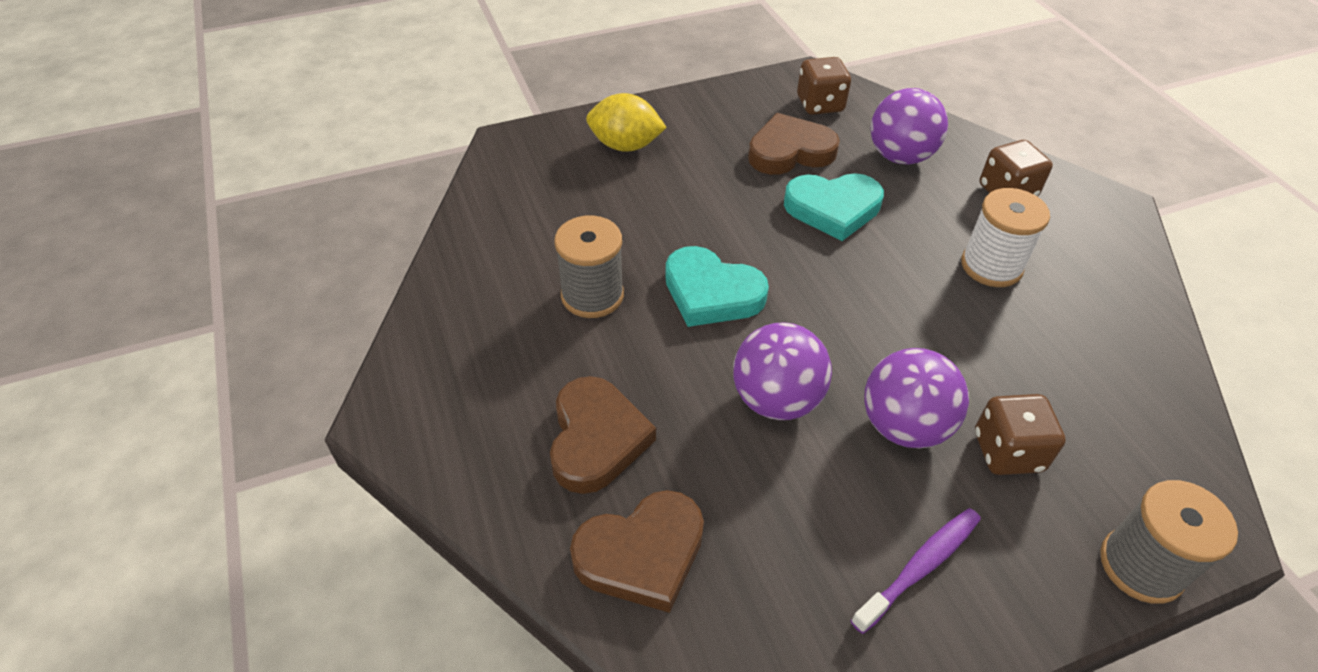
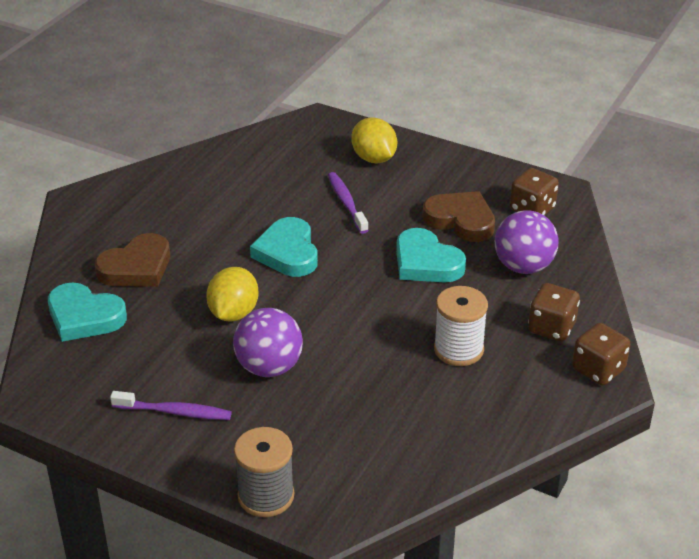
camera: 50 degrees right, 10 degrees down
(592, 295) = (232, 214): grey spool -> none
(642, 554) = (84, 317): brown heart -> turquoise heart
(676, 204) = (346, 203): none -> purple toothbrush
(776, 400) = (233, 313): purple ball -> yellow lemon
(1007, 452) = (295, 415): brown dice -> brown dice (598, 370)

